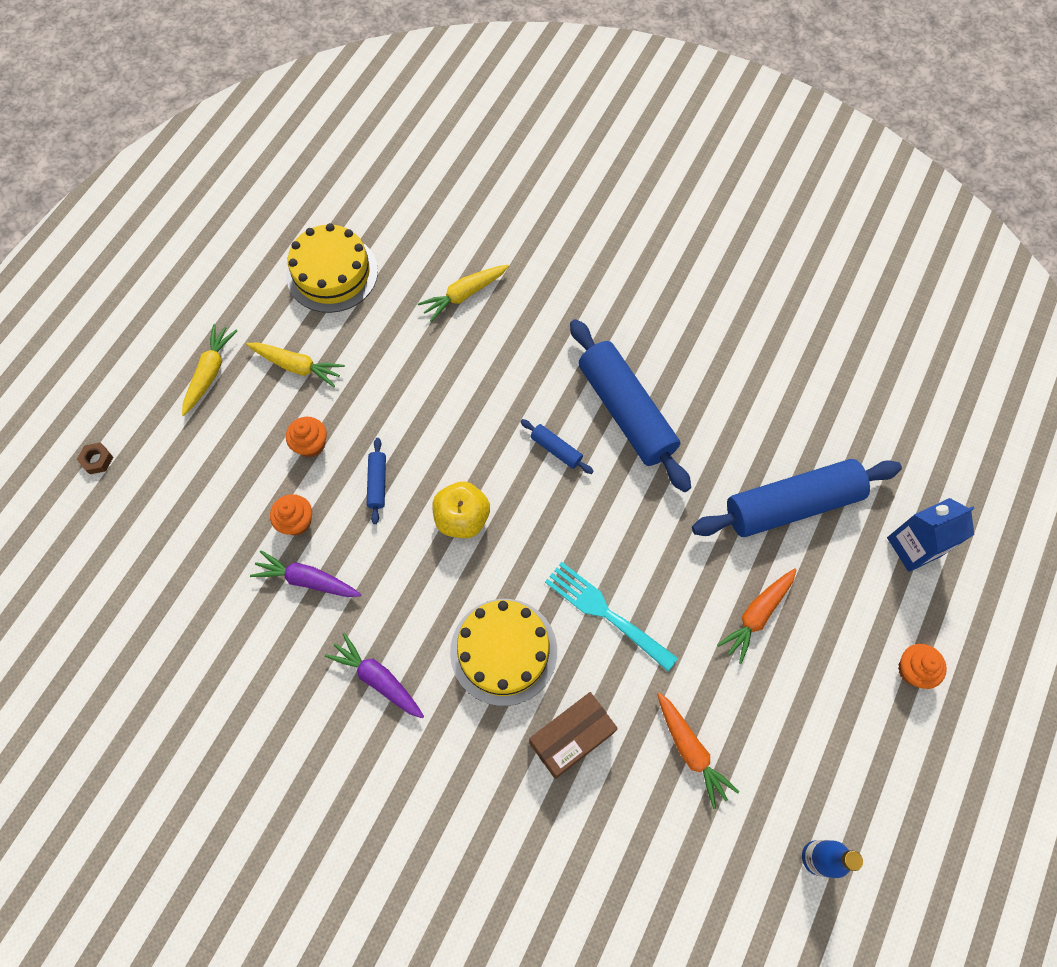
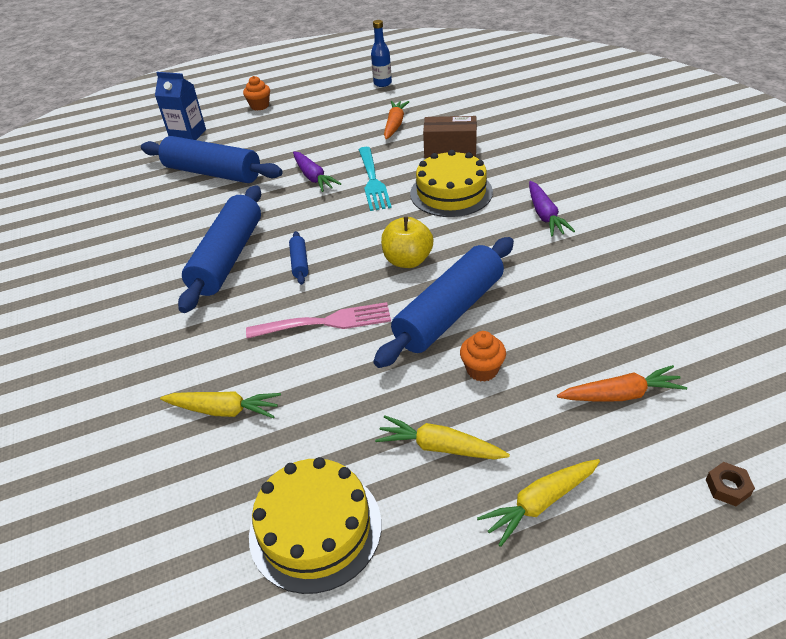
camera: 135 degrees left, 25 degrees down
(296, 522) = (539, 322): orange cupcake -> none
(297, 366) = (439, 447): yellow carrot -> yellow carrot turned 45 degrees counterclockwise
(307, 580) = (557, 284): purple carrot -> purple carrot (313, 177)
(377, 483) = (449, 312): blue rolling pin -> blue rolling pin, size x2.38
(468, 406) = (326, 322): none -> pink fork
(757, 615) = (297, 147): orange carrot -> orange carrot (621, 394)

